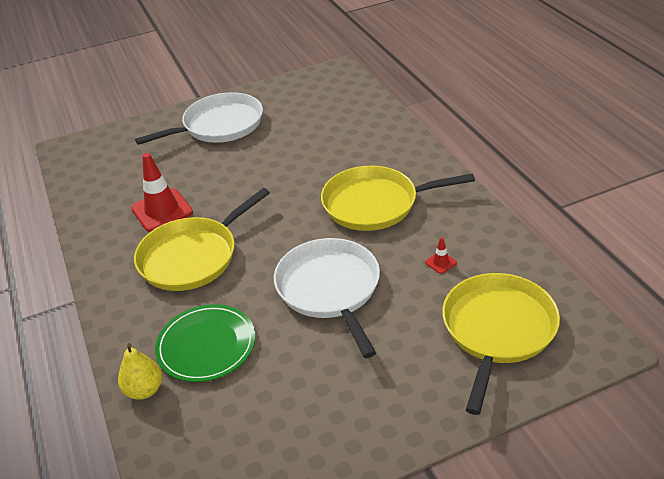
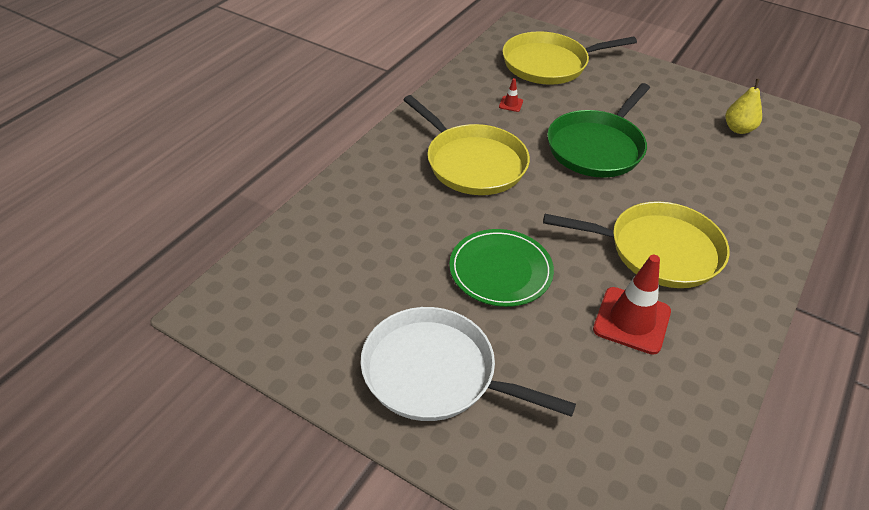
camera: 130 degrees left, 5 degrees up
(144, 390) = (791, 196): yellow pear -> yellow pear (738, 129)
(206, 345) = (721, 185): green plate -> green plate (500, 270)
(330, 289) = (597, 147): white pan -> green pan

